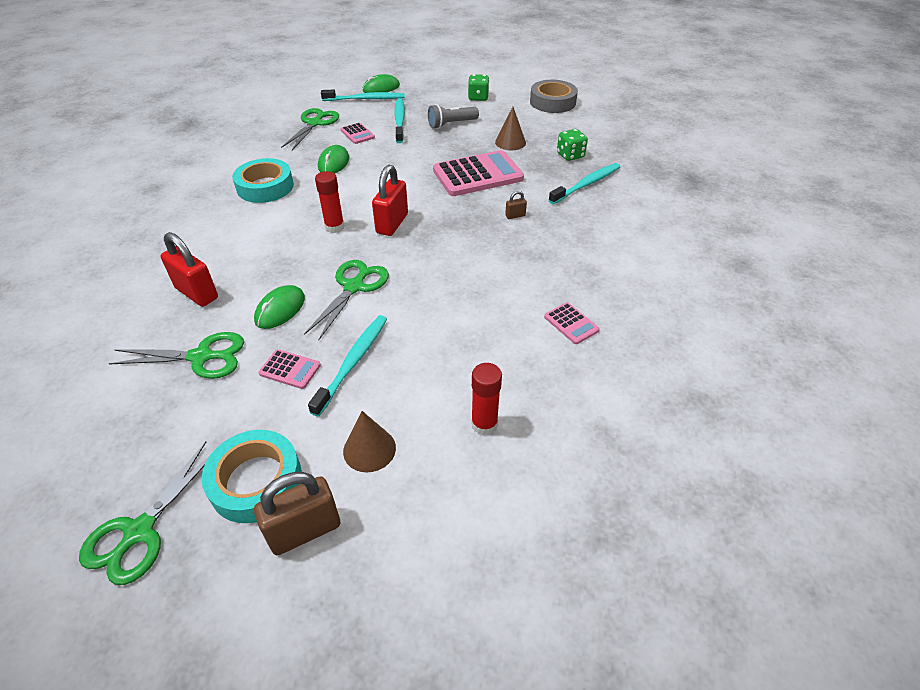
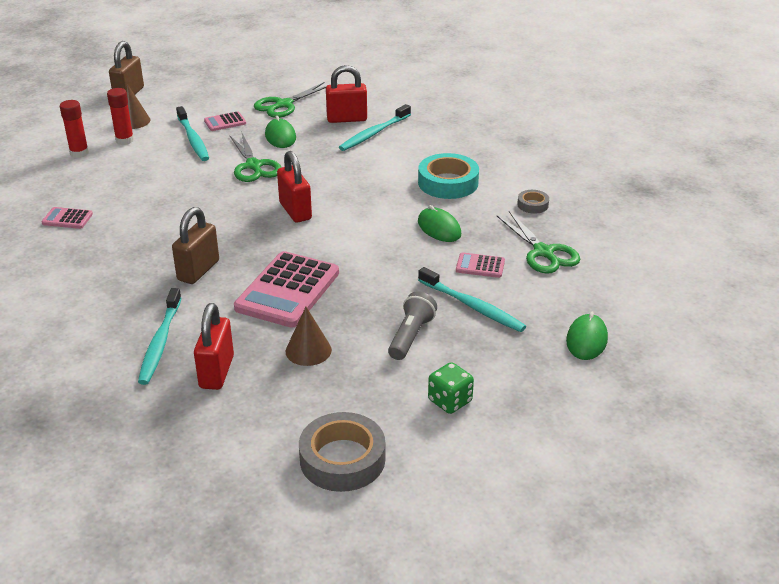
camera: 135 degrees right, 10 degrees down
(139, 531) = (201, 67): green scissors -> none
(256, 481) = (175, 93): turquoise tape -> none
(258, 147) = (532, 205): none -> grey tape
(334, 227) = (335, 187): red glue stick -> red glue stick (125, 140)
(366, 99) = (566, 312): turquoise toothbrush -> turquoise toothbrush (373, 133)
(515, 216) = (198, 270): brown padlock -> brown padlock, size x2.19
(570, 155) = (217, 372): green dice -> red padlock

